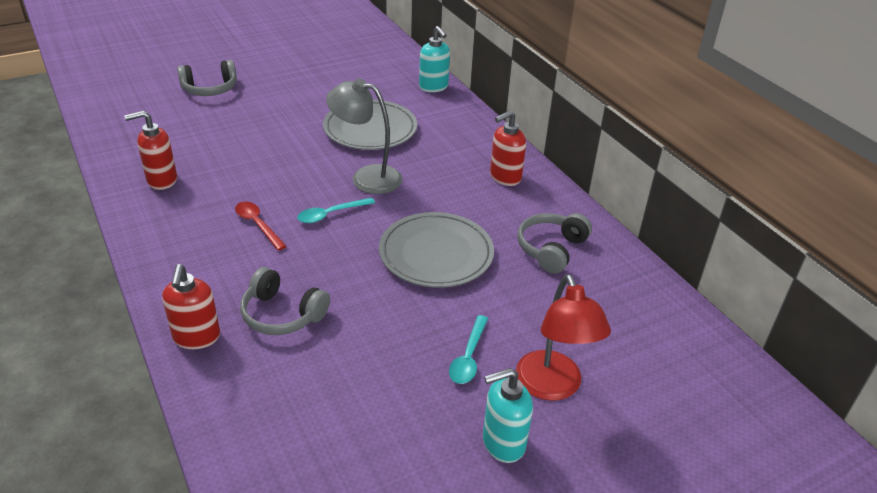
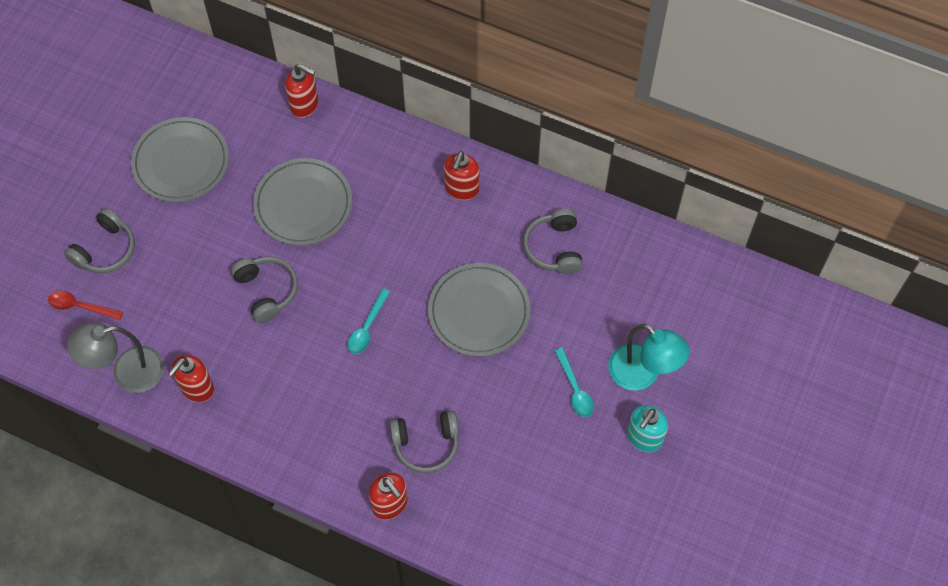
camera: 35 degrees left, 25 degrees up
(257, 225) = (324, 378): red spoon -> red spoon (80, 306)
(284, 157) = (267, 291): none -> grey headphones
(315, 75) = (181, 162): none -> grey plate
(366, 177) = (355, 266): grey lamp -> grey lamp (127, 373)
(434, 87) = (305, 105): turquoise soap dispenser -> red soap dispenser
(552, 387) = (642, 374): red lamp -> turquoise lamp

